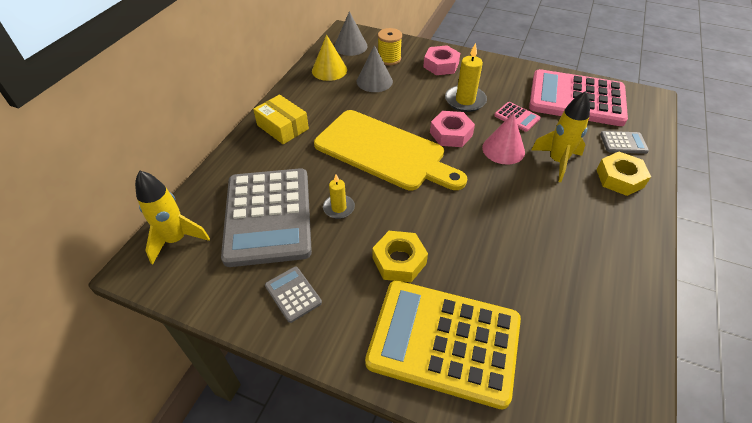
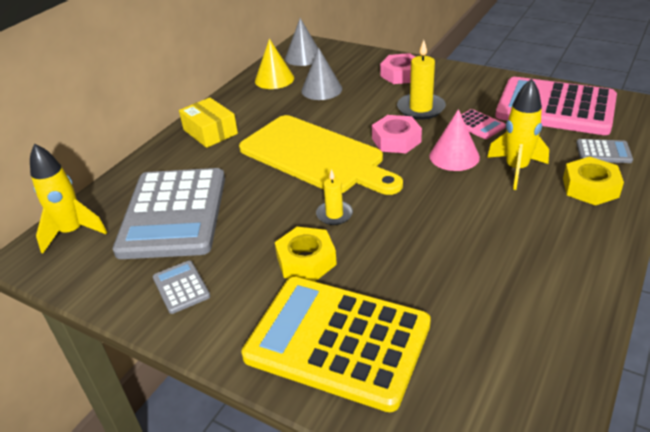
camera: 10 degrees right, 10 degrees down
(339, 208) = (251, 208): yellow candle -> yellow candle (334, 214)
(389, 59) = (343, 69): yellow spool -> none

